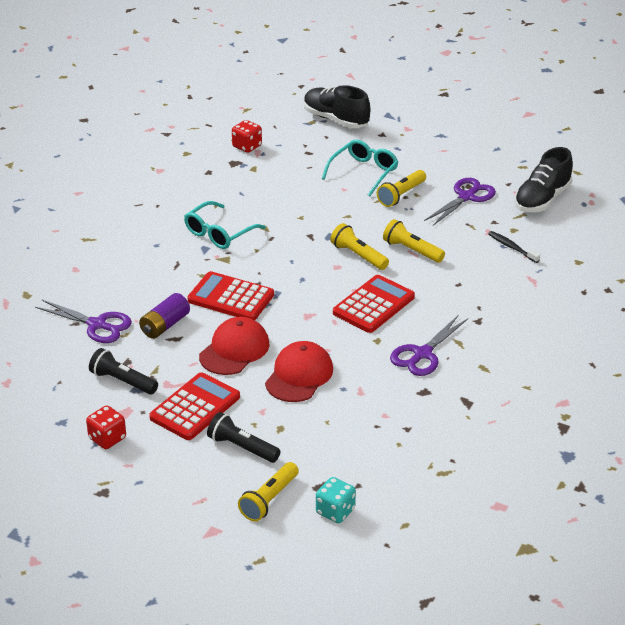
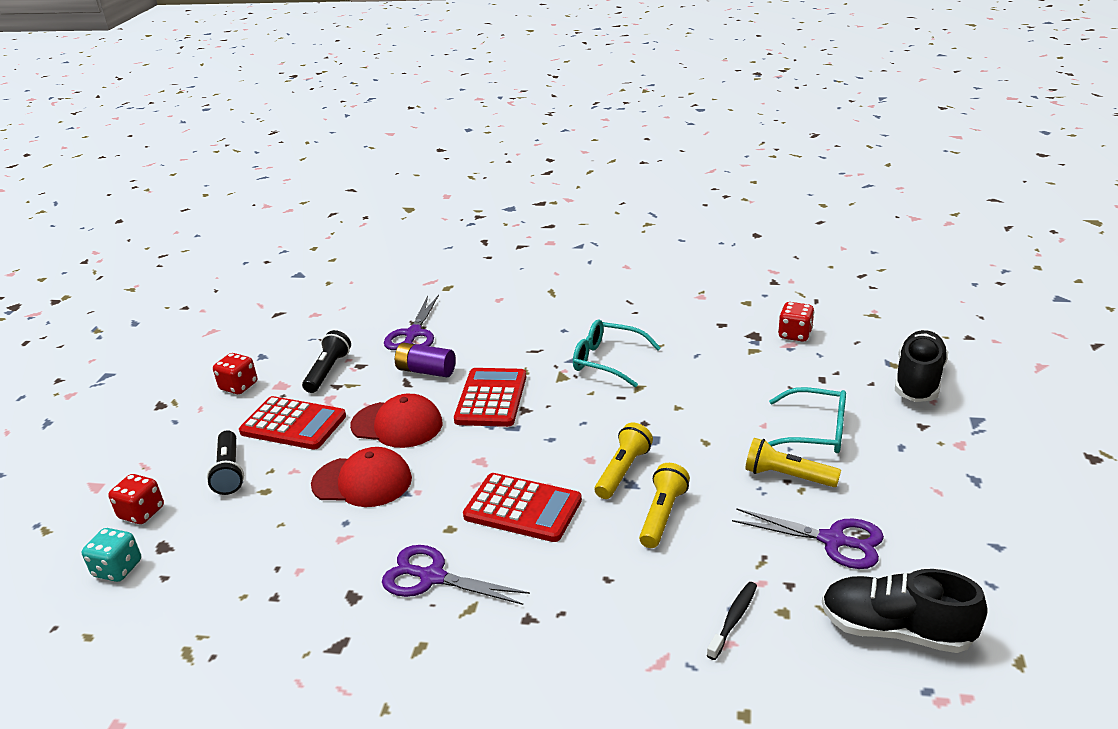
camera: 75 degrees right, 5 degrees down
(242, 447) = (229, 472): black flashlight -> black flashlight turned 150 degrees clockwise
(269, 500) = (142, 513): yellow flashlight -> red dice

